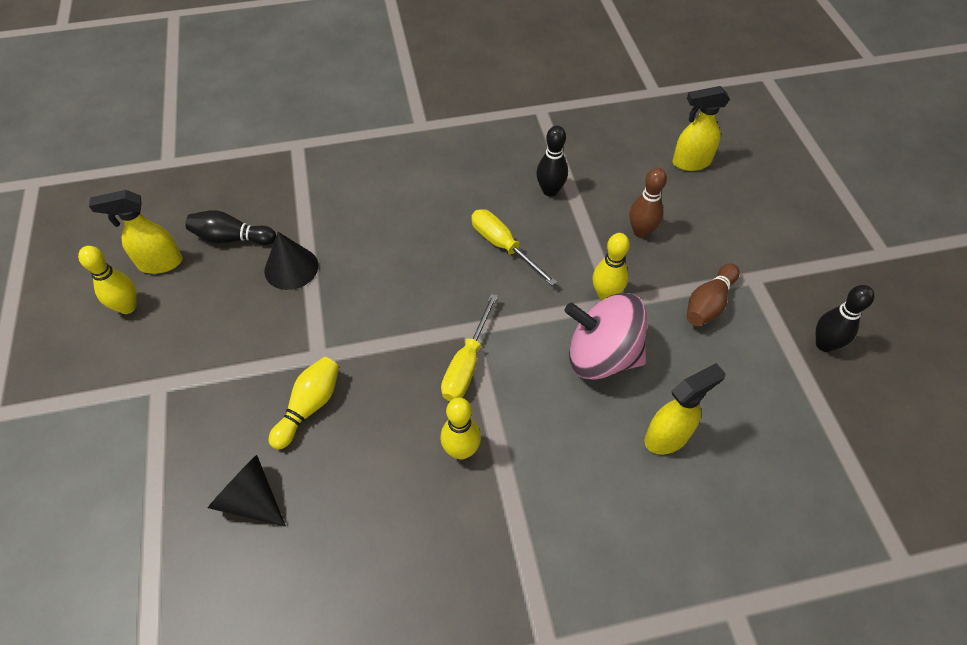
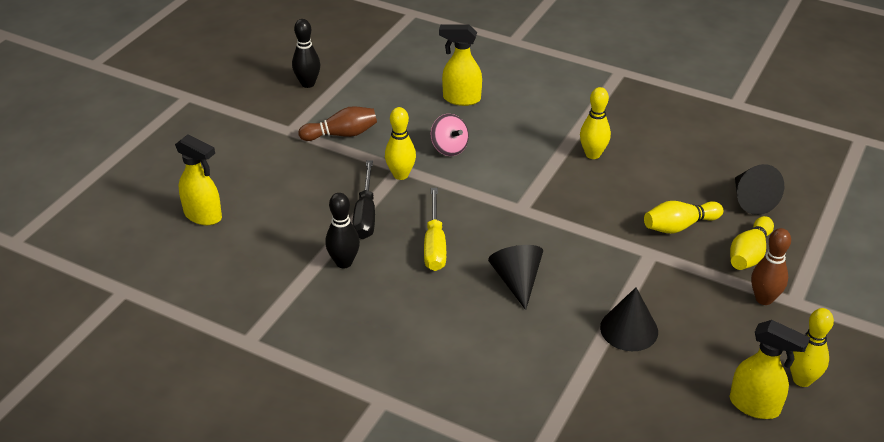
camera: 140 degrees left, 15 degrees down
(222, 415) = (749, 254): none -> yellow bowling pin
(232, 238) = (669, 390): black bowling pin -> none
(410, 255) = (517, 281): none -> black cone
(467, 364) = (545, 191): yellow screwdriver -> none
(585, 238) = (365, 214): none -> black screwdriver
(602, 356) = (449, 148): pink spinning top -> pink spinning top, size x0.54
(641, 232) = (319, 195): brown bowling pin -> brown bowling pin (764, 299)

